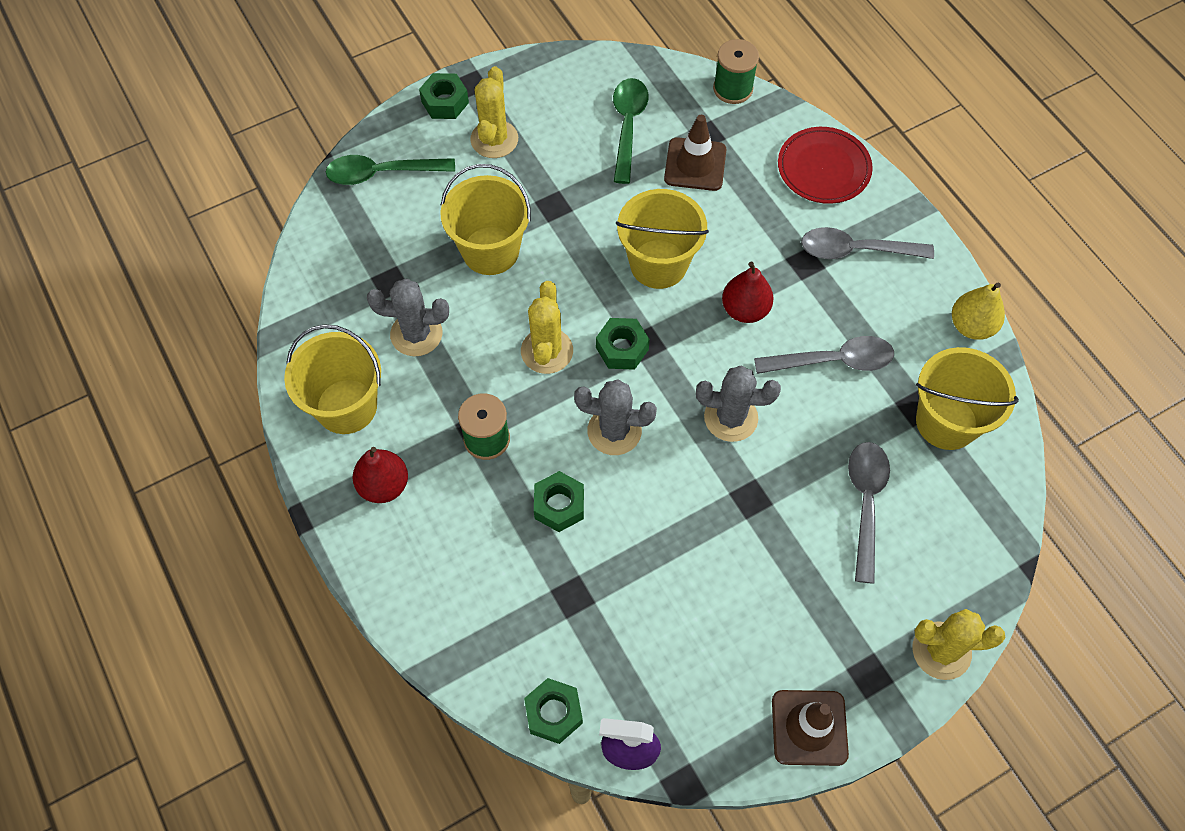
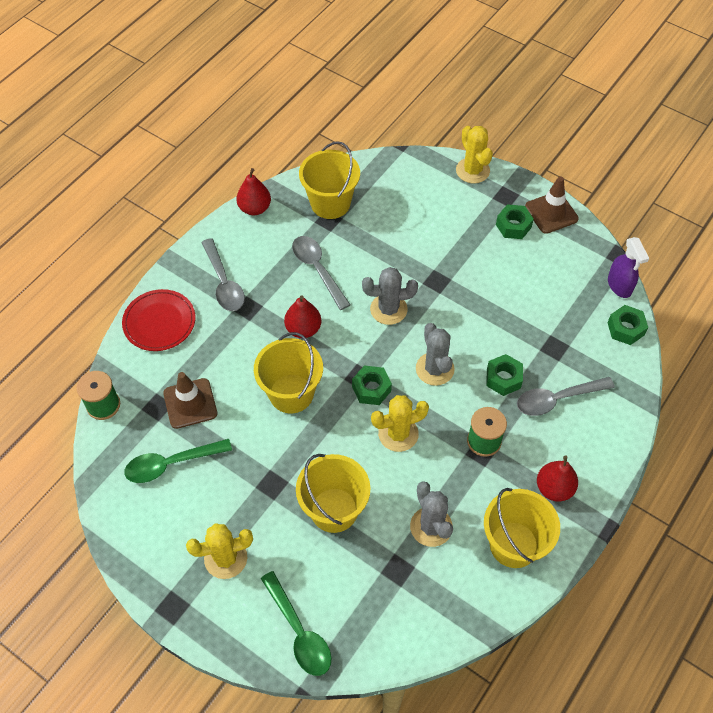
camera: 115 degrees left, 5 degrees down
(445, 102) = (202, 618): green nut -> green nut (513, 226)
(731, 418) = (388, 309): grey cactus -> grey cactus turned 75 degrees counterclockwise
(865, 503) = (406, 226): grey spoon -> grey spoon (557, 399)
(971, 326) = (255, 208): yellow pear -> red pear

